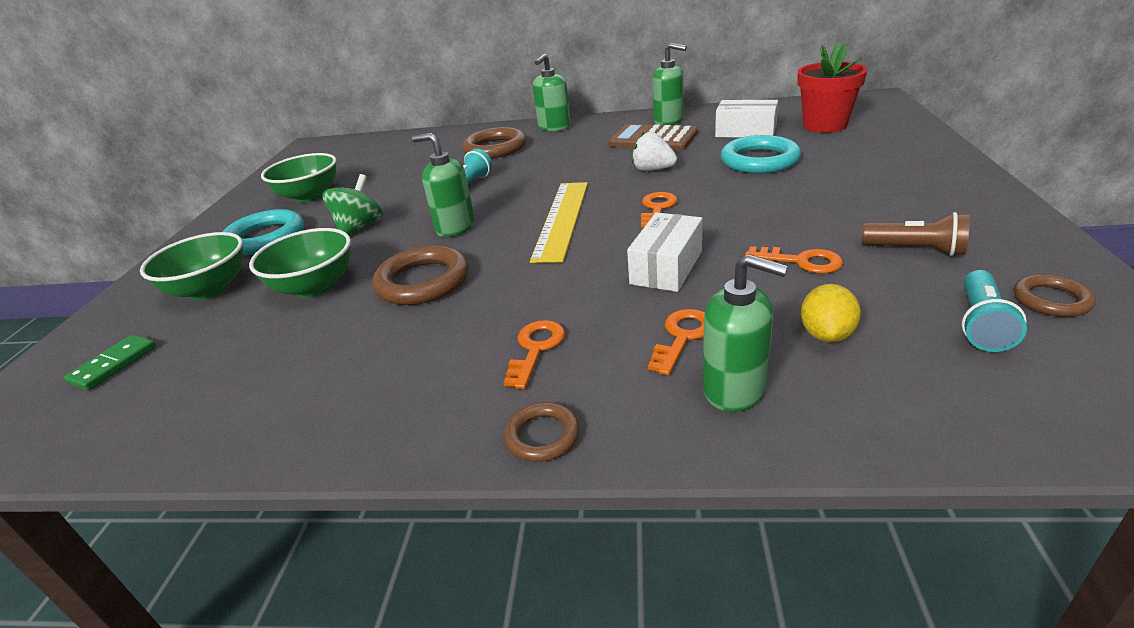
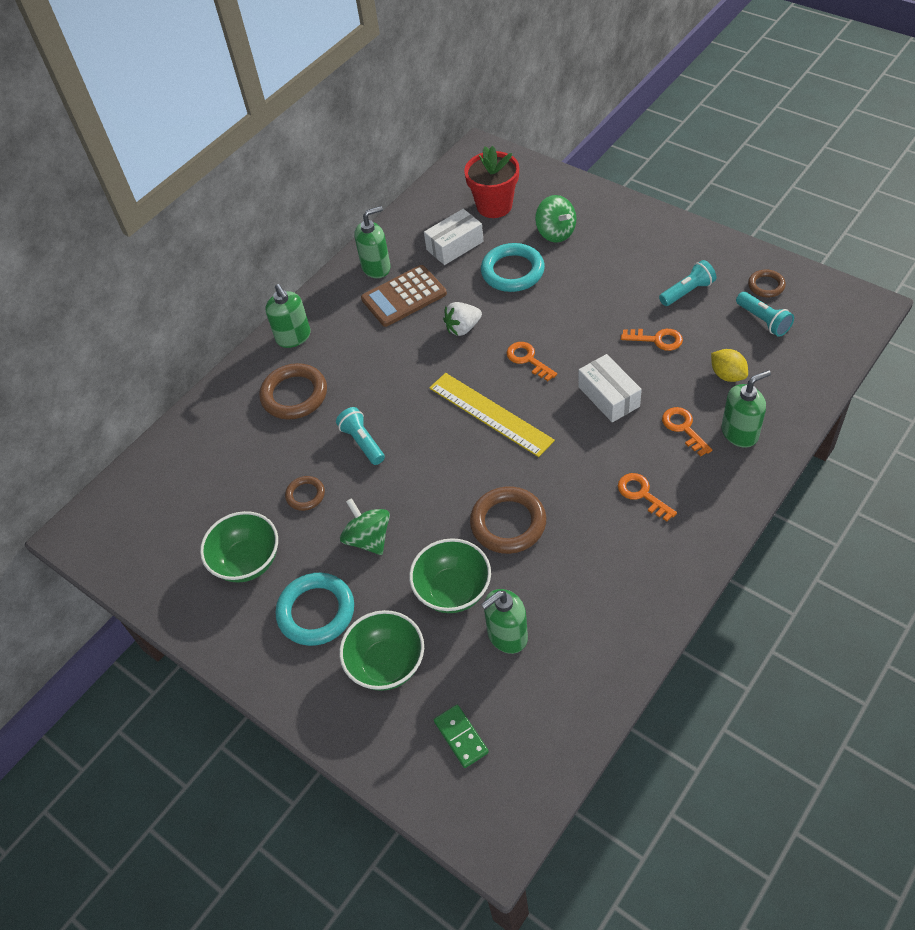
camera: 55 degrees left, 20 degrees up
(455, 227) = (437, 478): green soap dispenser -> green soap dispenser (507, 635)
(542, 436) = (718, 521): brown ring -> brown ring (305, 495)
(801, 261) = (656, 339): orange key -> orange key turned 45 degrees clockwise
(848, 157) = (555, 233): none -> green spinning top
(915, 250) = (687, 291): brown flashlight -> turquoise flashlight

